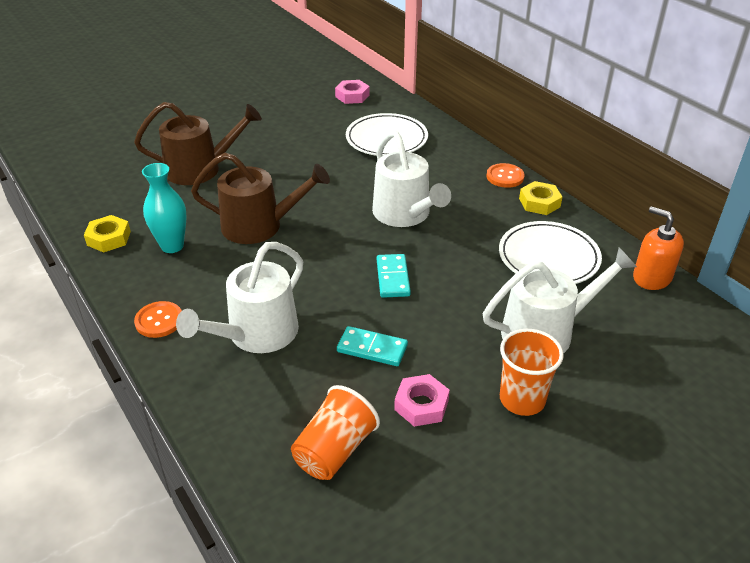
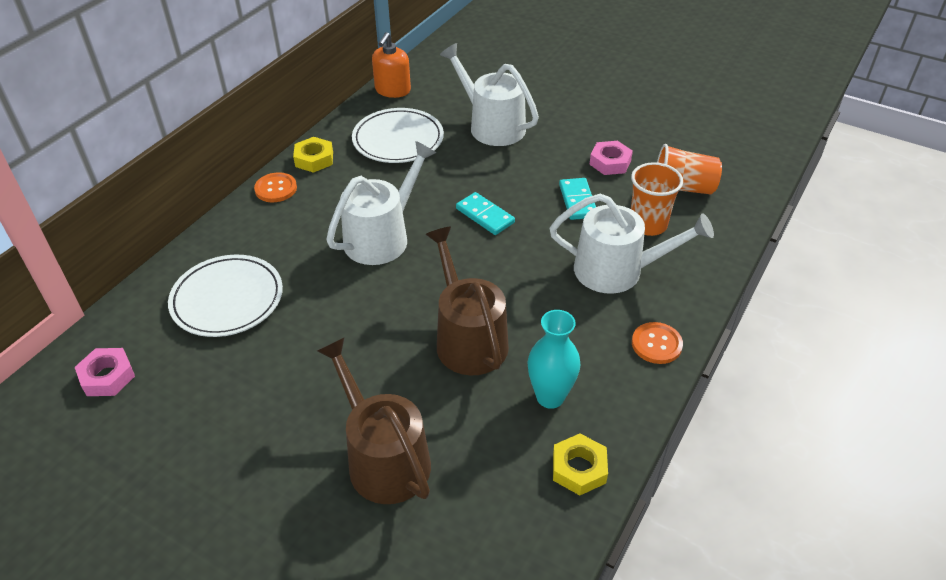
camera: 115 degrees left, 5 degrees up
(393, 278) = (485, 216): turquoise domino -> turquoise domino turned 75 degrees clockwise
(522, 399) = (567, 123): orange cup -> orange cup (648, 224)

